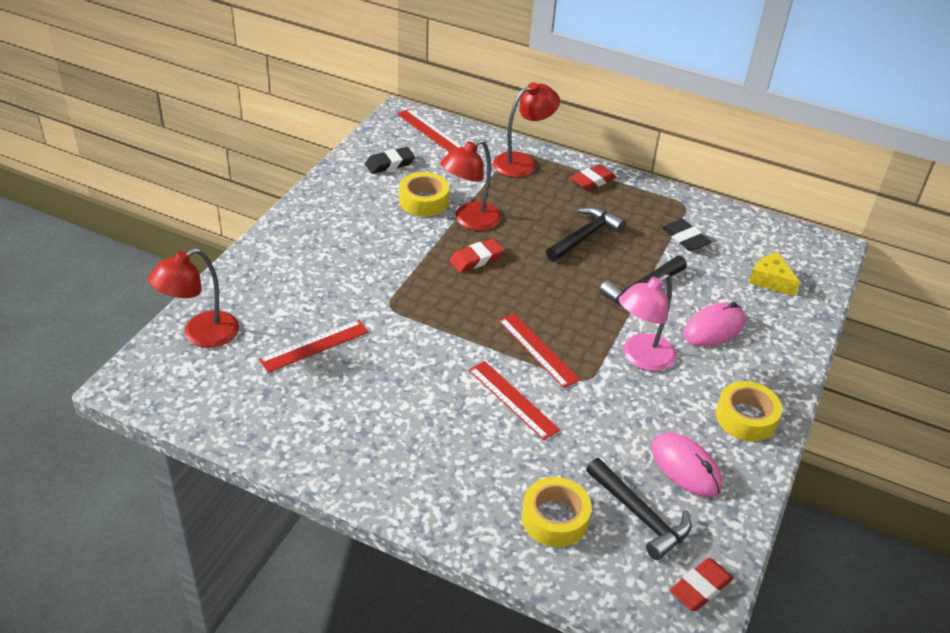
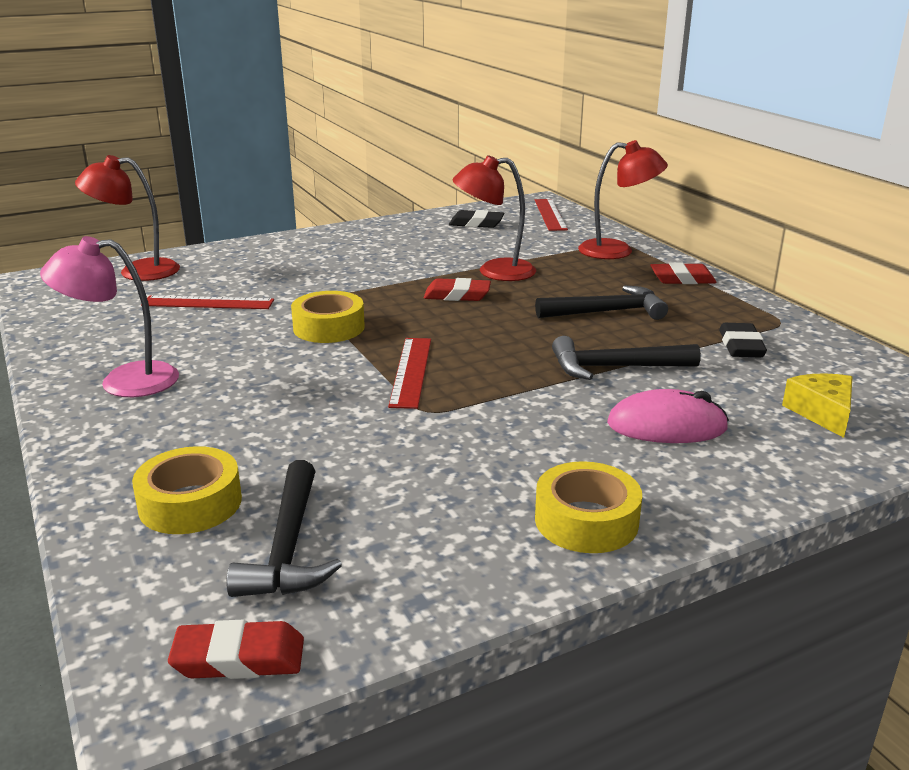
camera: 40 degrees right, 15 degrees down
(423, 201) = (469, 250): yellow tape -> yellow tape (329, 327)
(513, 399) = (318, 396): red ruler -> none
(641, 358) = (523, 417): pink lamp -> pink lamp (124, 381)
(685, 467) = (422, 530): pink mouse -> none

